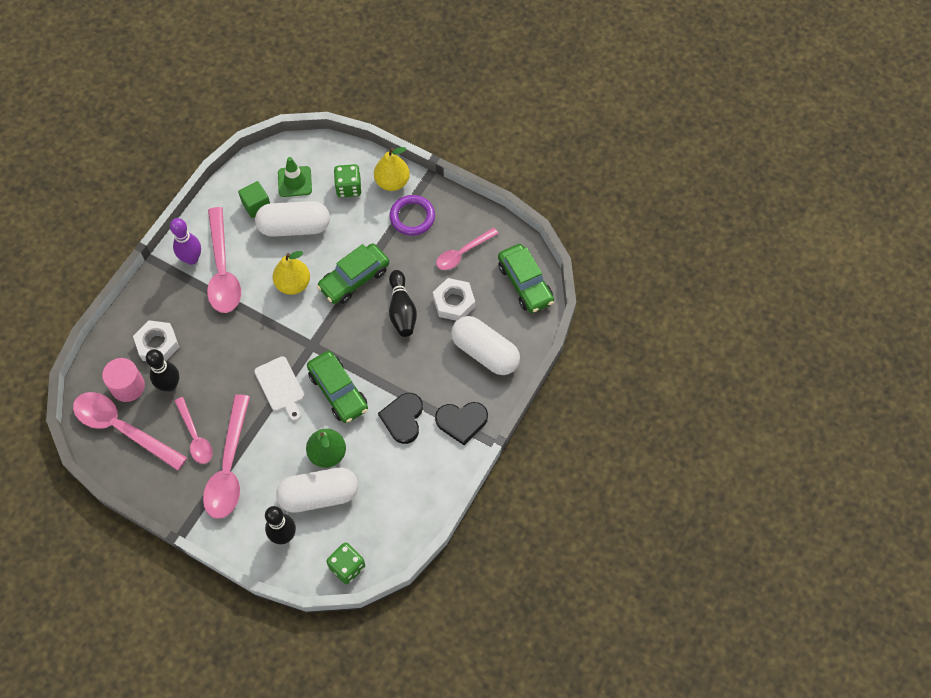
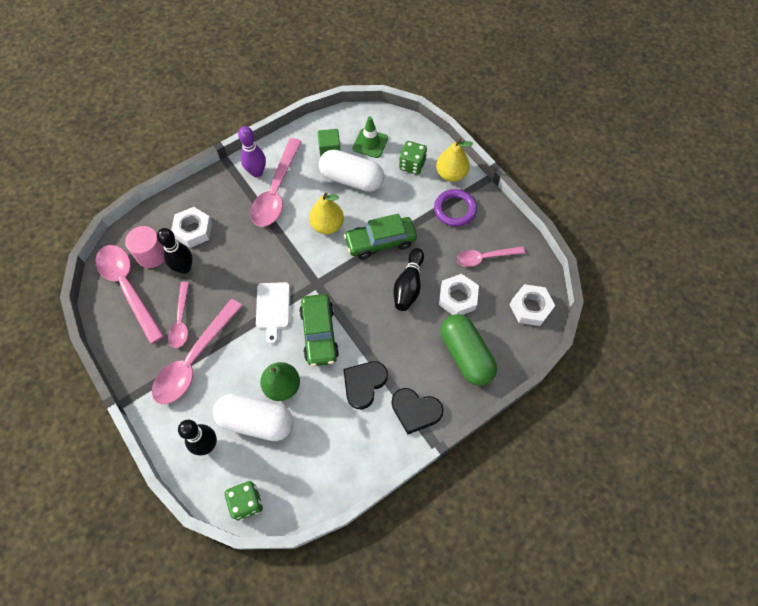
camera: 25 degrees right, 0 degrees up
(485, 352) = (466, 355): white capsule -> green capsule
(525, 283) = (530, 307): green car -> white nut

